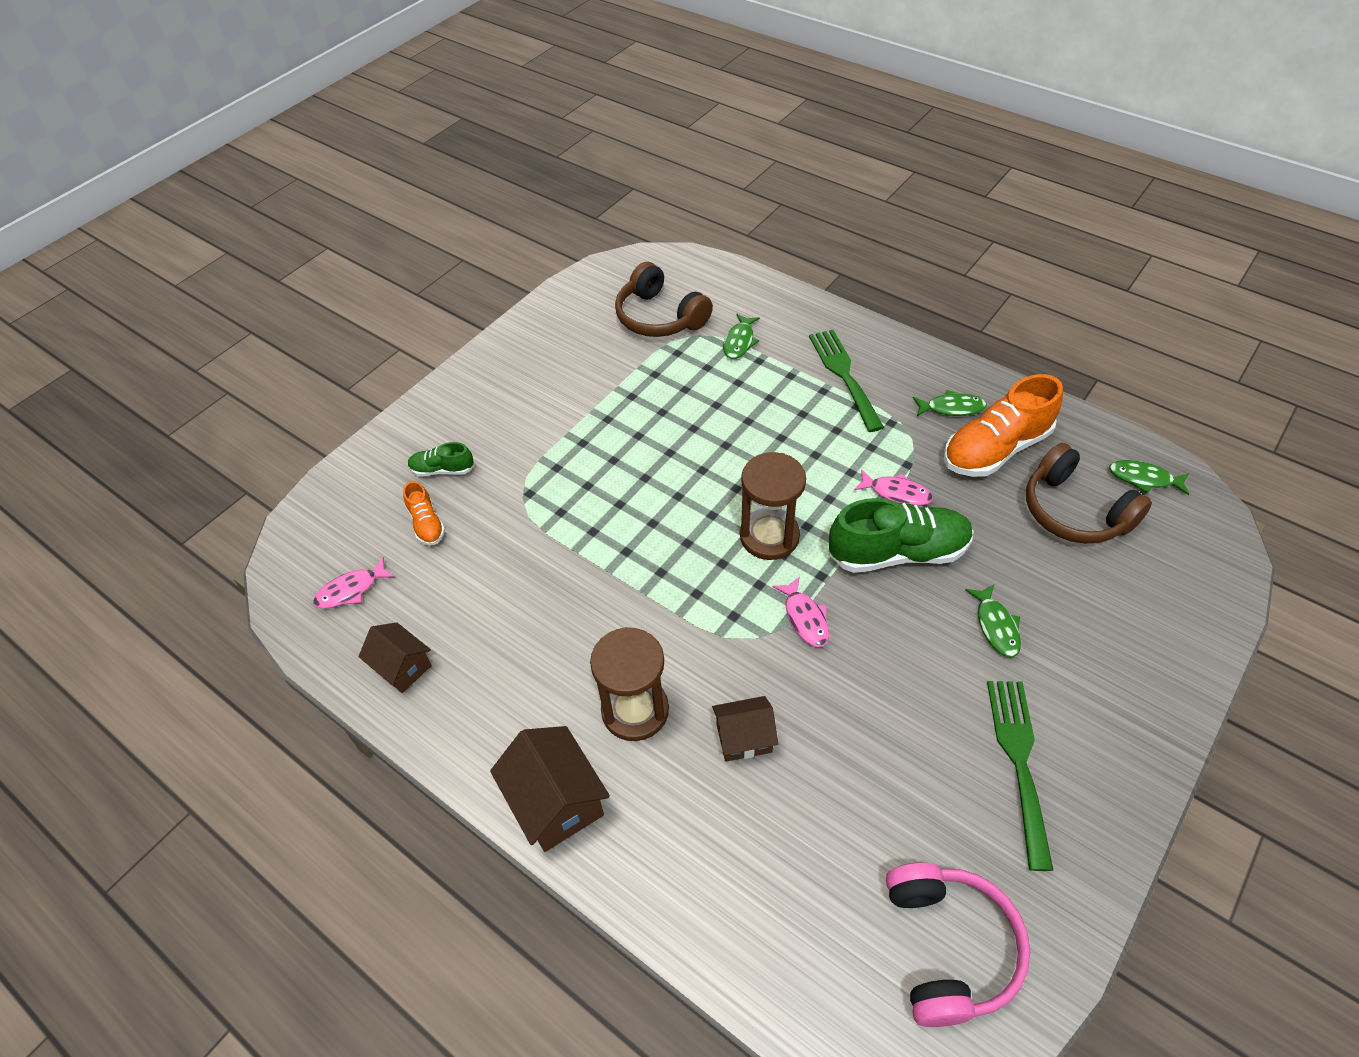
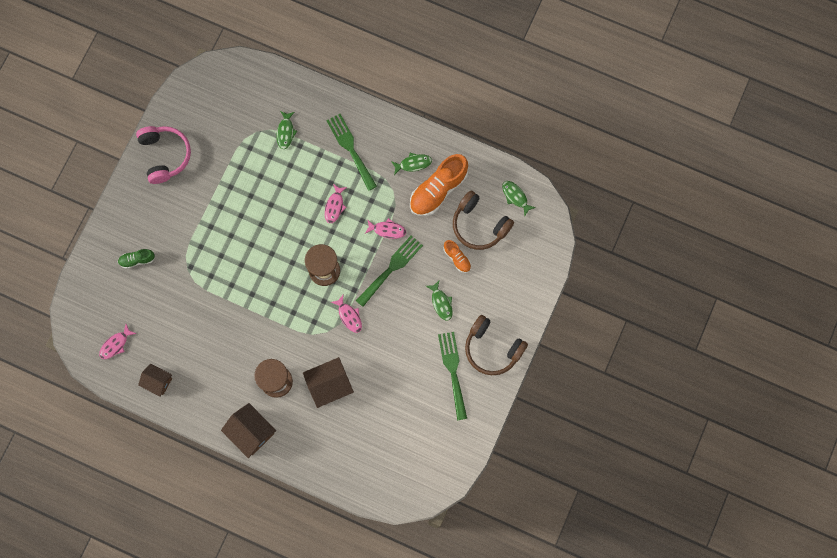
camera: 15 degrees left, 25 degrees up
(427, 524) = (141, 297): orange shoe -> orange shoe (457, 258)
(659, 317) = (233, 119): brown headphones -> brown headphones (492, 348)
(744, 738) = (329, 385): brown house -> brown house, size x1.55
(804, 445) = (334, 206): none -> pink fish
(898, 553) = (391, 268): green shoe -> green fork
(949, 947) = (426, 458): pink headphones -> pink headphones (165, 155)
(1144, 479) = (515, 196): green fish -> green fish turned 45 degrees clockwise

